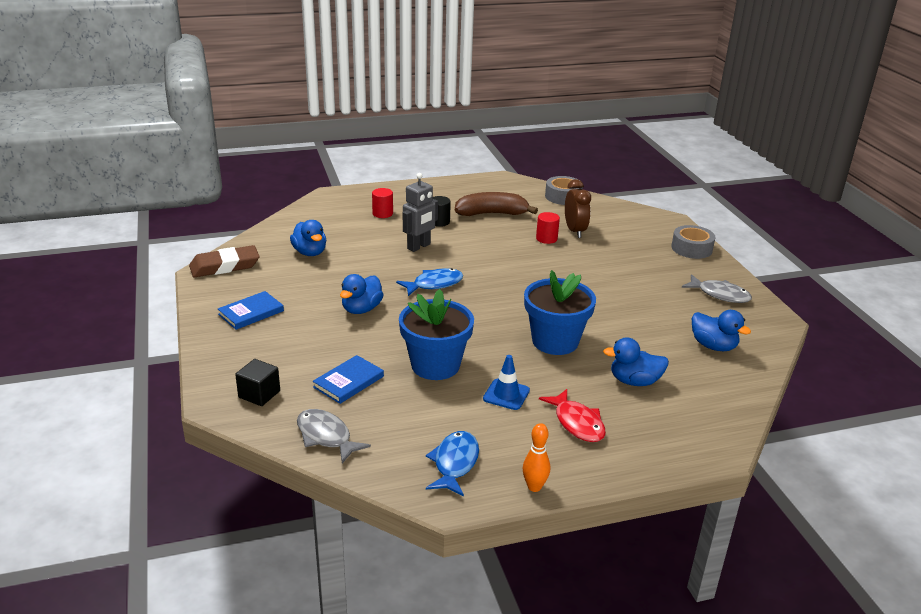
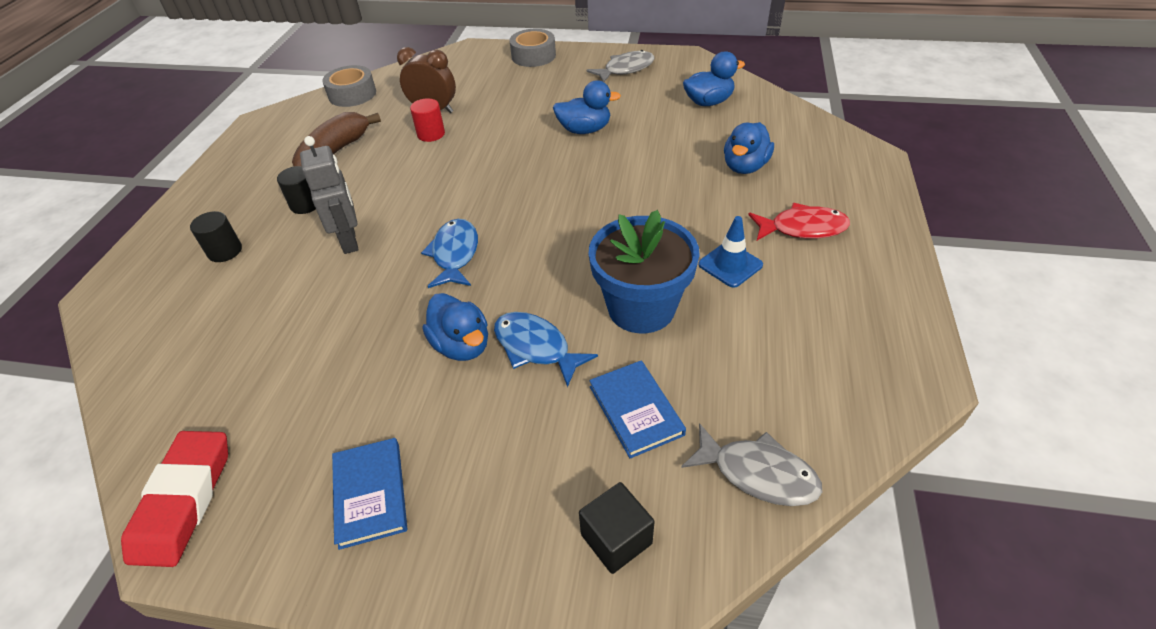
camera: 60 degrees left, 15 degrees up
(225, 266) = (184, 500): brown eraser -> red eraser
(310, 252) = (253, 364): blue duck -> blue duck (584, 130)
(326, 436) = (757, 473): grey fish -> grey fish turned 135 degrees counterclockwise
(382, 213) = (225, 251): red cylinder -> black cylinder
(454, 463) = (851, 350): blue fish -> blue fish (536, 348)
(534, 487) = (907, 296): orange bowling pin -> none
(555, 341) = (645, 195): blue flower pot -> none

